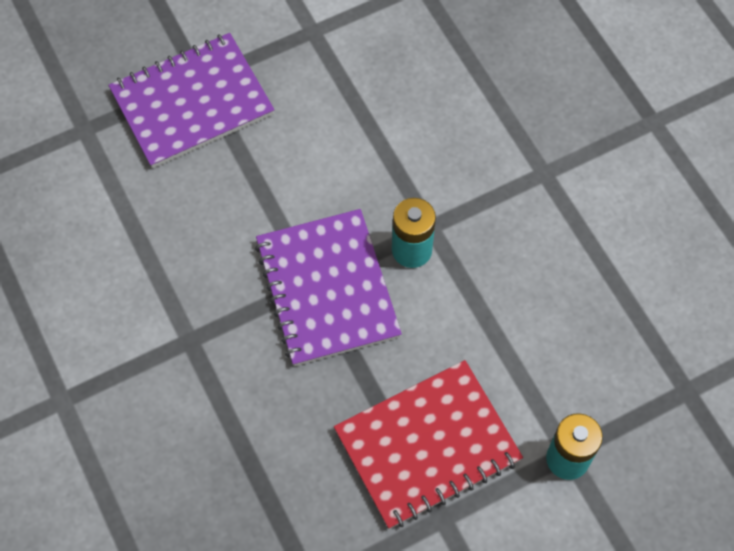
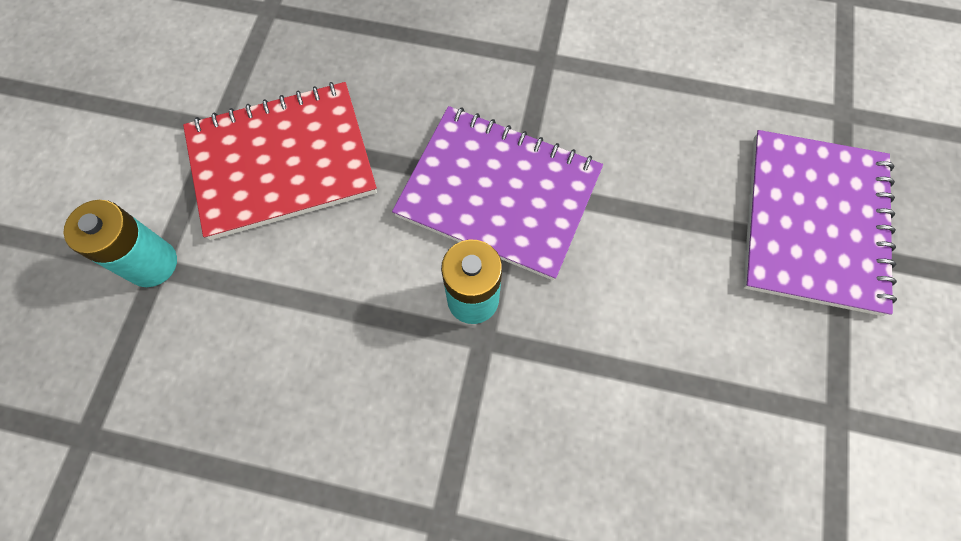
camera: 130 degrees right, 5 degrees up
(427, 445) = (282, 162): red notebook -> red notebook turned 60 degrees clockwise

